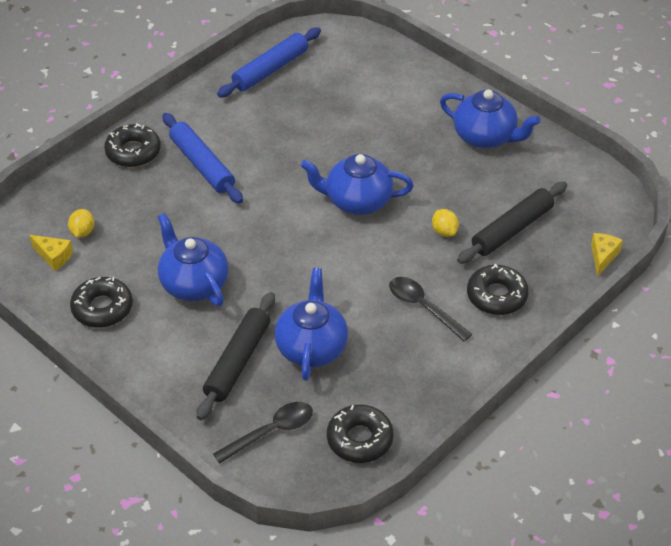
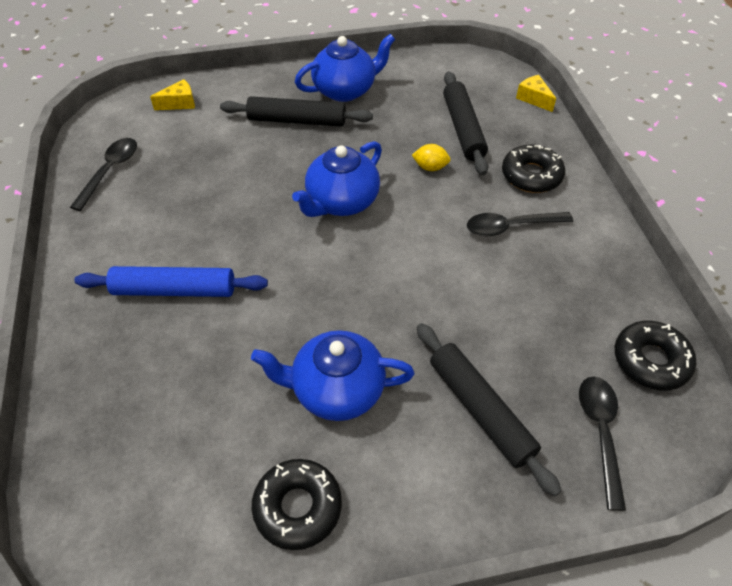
camera: 55 degrees left, 5 degrees up
(53, 257) = (166, 518): yellow cheese -> yellow cheese (179, 103)
(82, 232) = (157, 461): yellow lemon -> none
(133, 152) = (89, 340): black donut -> none
(270, 70) = (110, 171): blue rolling pin -> black spoon
(311, 347) = (503, 334): blue teapot -> none
(419, 130) = (297, 121): none -> black rolling pin

